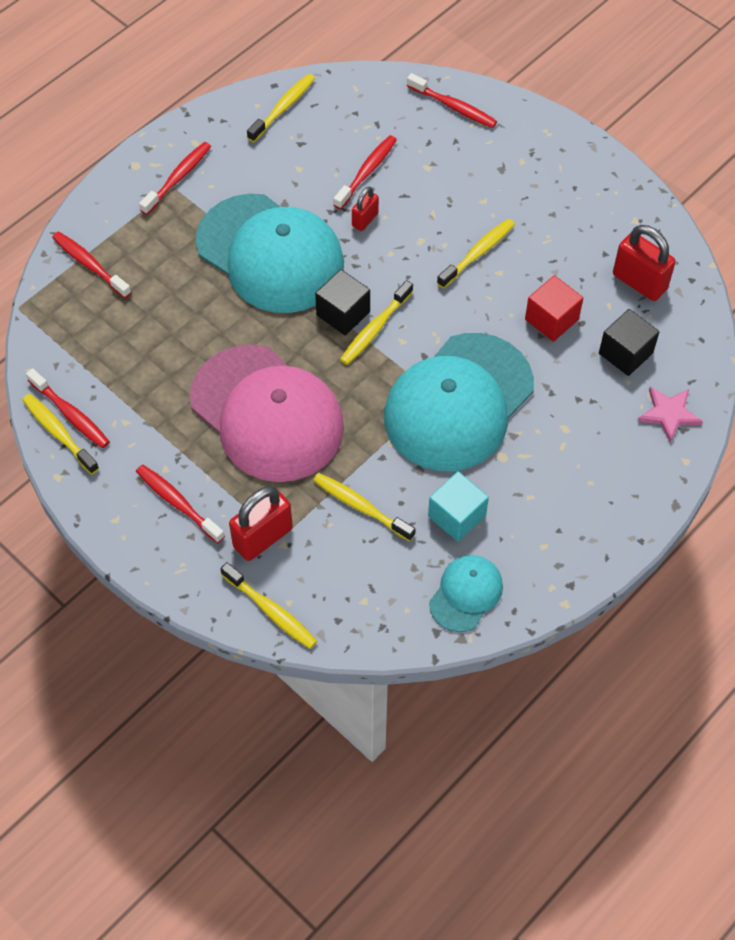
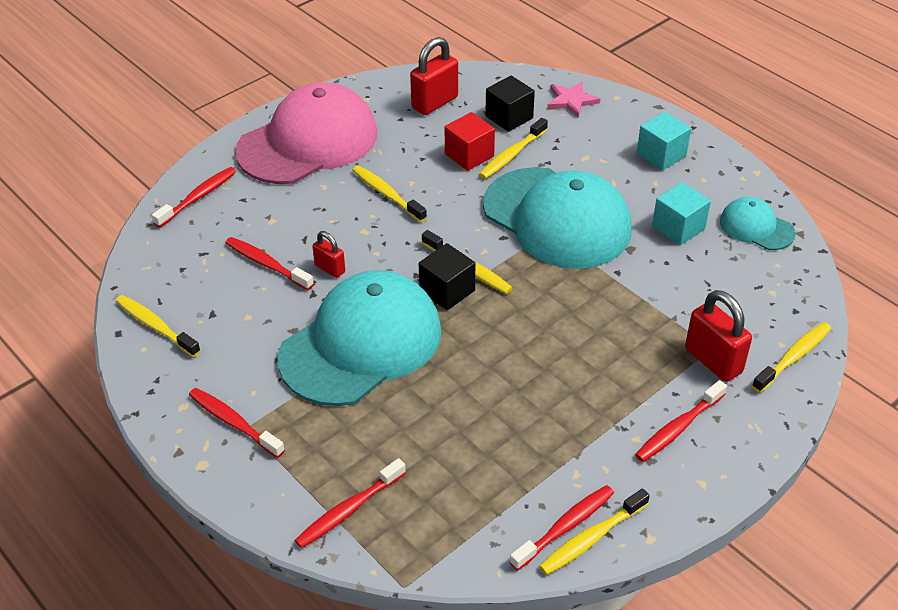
camera: 85 degrees left, 15 degrees down
(267, 413) = (567, 353): pink cap -> pink cap (308, 142)
(360, 506) = (672, 289): yellow toothbrush -> yellow toothbrush (511, 155)
(581, 504) = (661, 155): none -> turquoise cube

